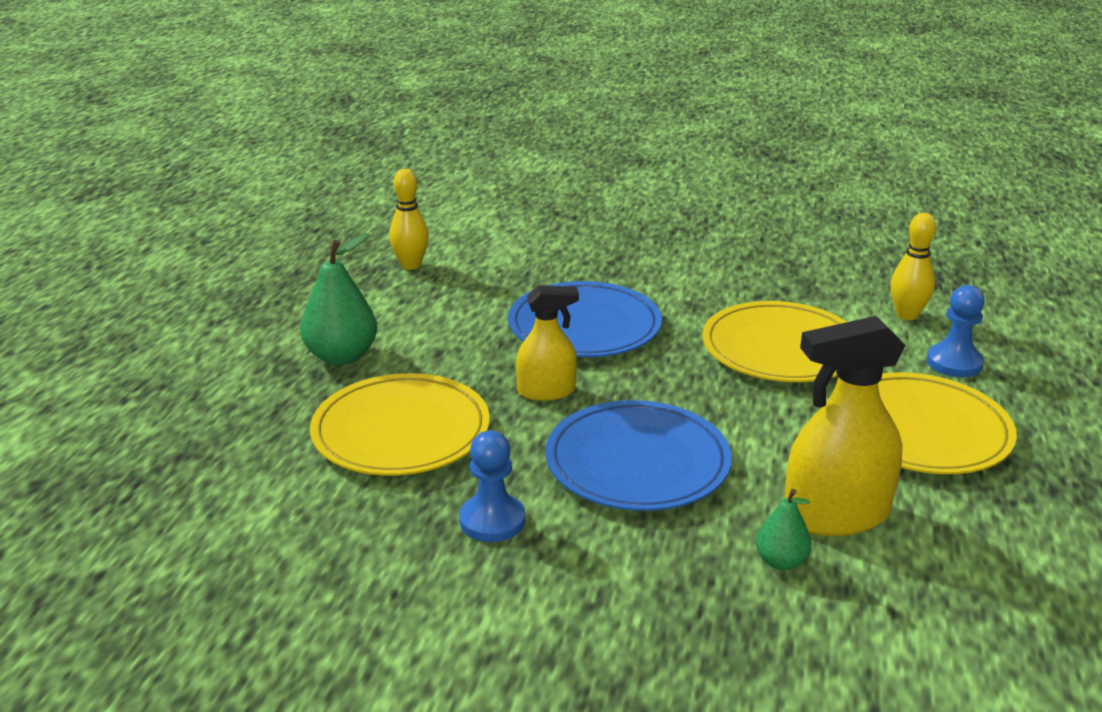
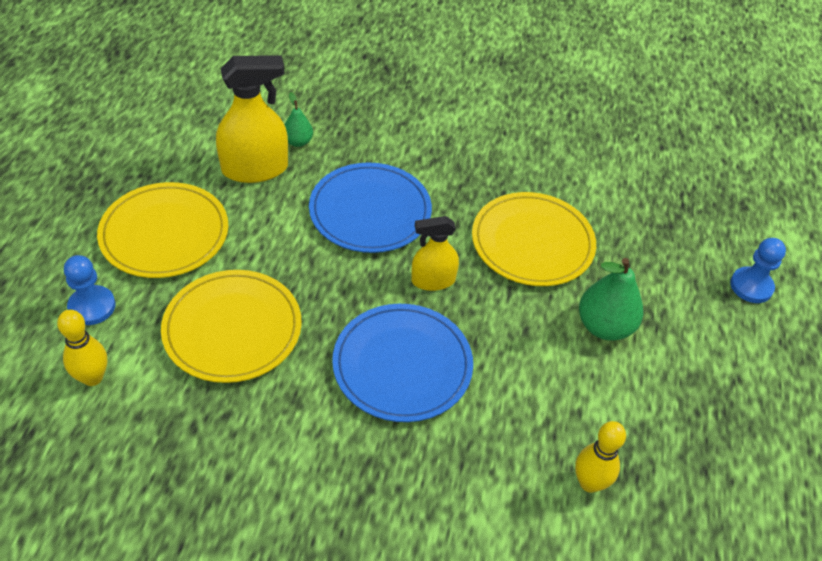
camera: 175 degrees right, 20 degrees up
(492, 520) = (460, 172): blue pawn -> blue pawn (751, 286)

